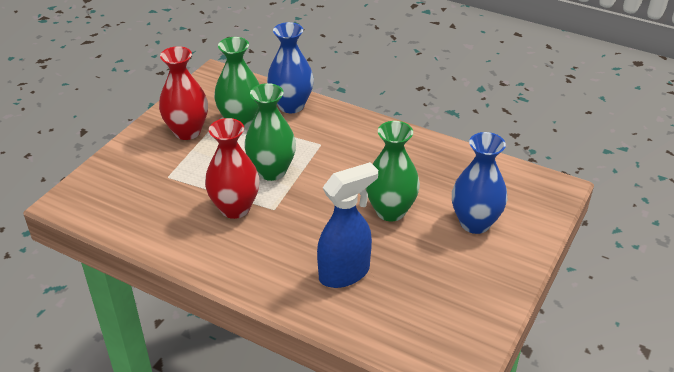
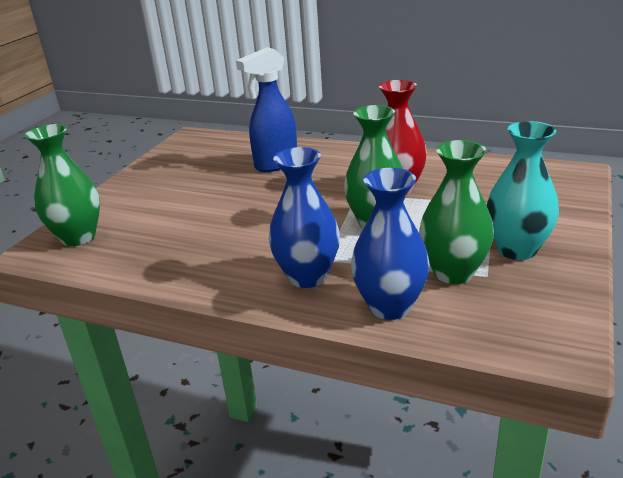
camera: 175 degrees right, 10 degrees down
(187, 131) = (517, 249): red vase -> turquoise vase
(390, 211) = (234, 207): green vase -> green vase (78, 237)
(475, 223) = (147, 209): blue vase -> blue vase (307, 276)

